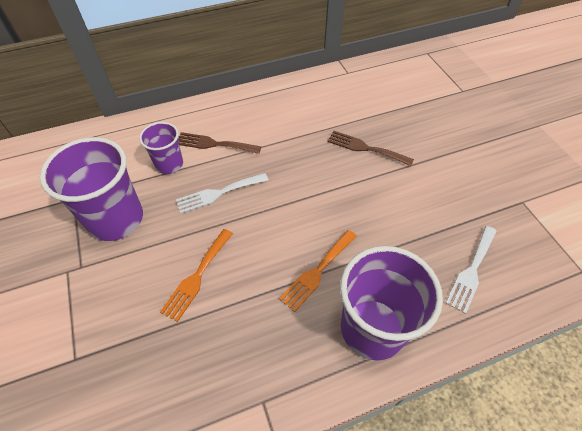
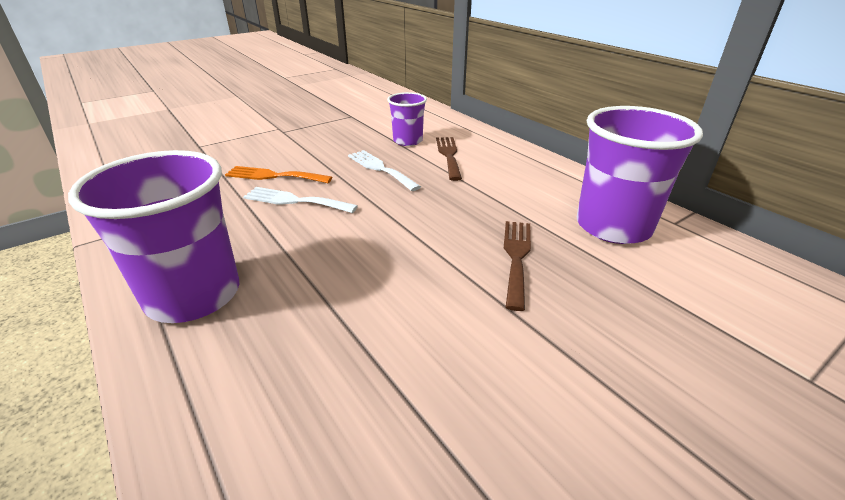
camera: 75 degrees right, 20 degrees down
(116, 219) = (334, 133): purple cup -> purple cup (613, 226)
(317, 272) = (281, 242): orange fork -> none
(471, 271) = (288, 408): white fork -> white fork (295, 201)

